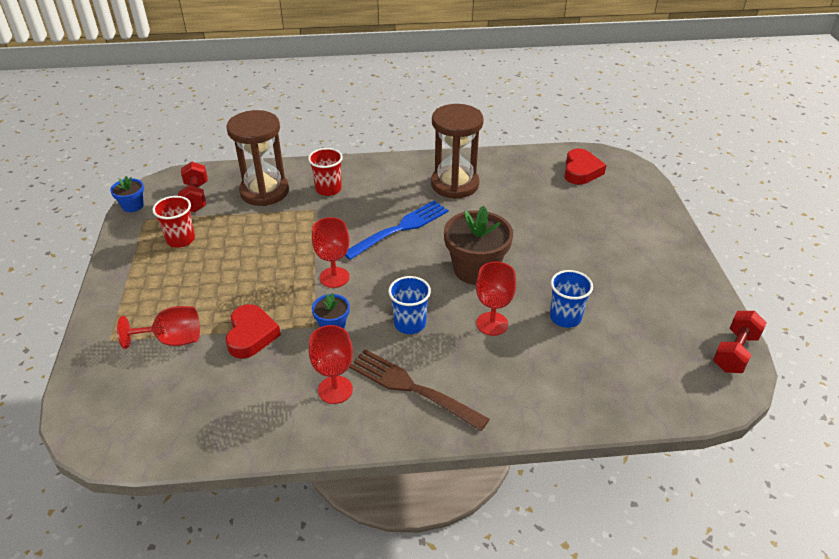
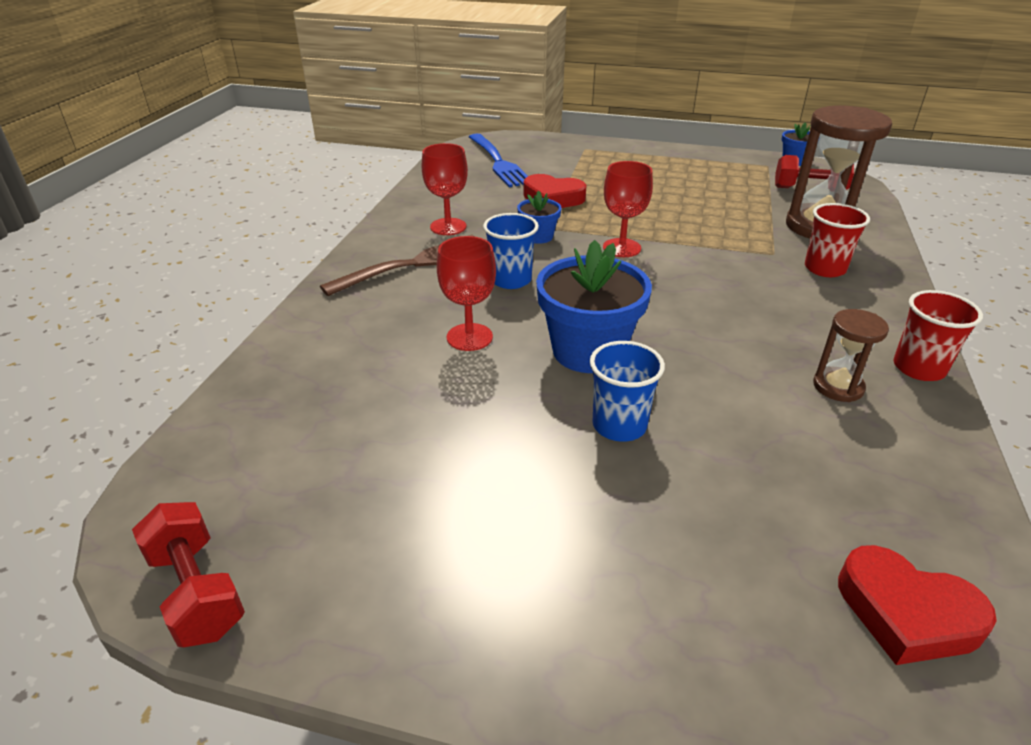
camera: 110 degrees right, 5 degrees down
(172, 340) = (569, 168): red goblet -> none
(181, 239) = (725, 178): red cup -> red cup (918, 368)
(400, 229) = (710, 307): blue fork -> blue fork (498, 162)
(454, 184) = (838, 387): brown hourglass -> brown hourglass, size x0.51
(475, 269) = (588, 351): brown flower pot -> blue flower pot
(565, 317) = (435, 406): blue cup -> blue cup (619, 425)

